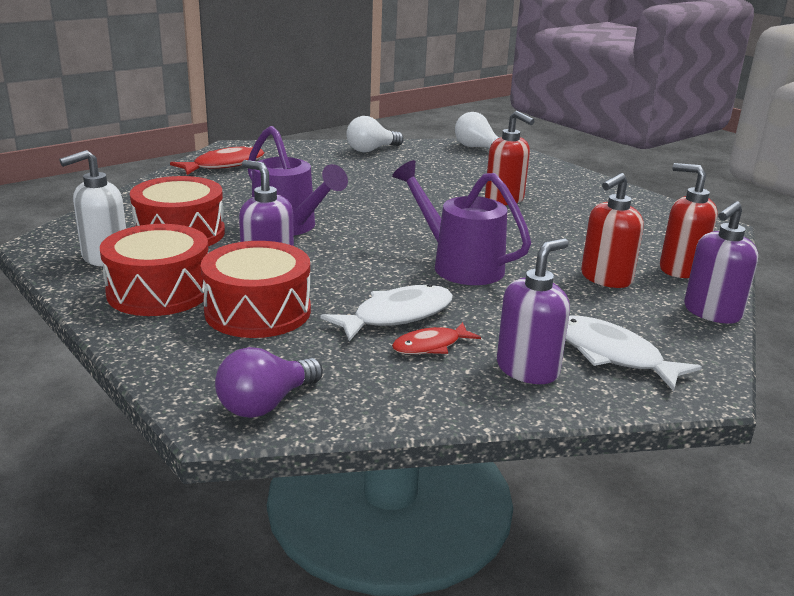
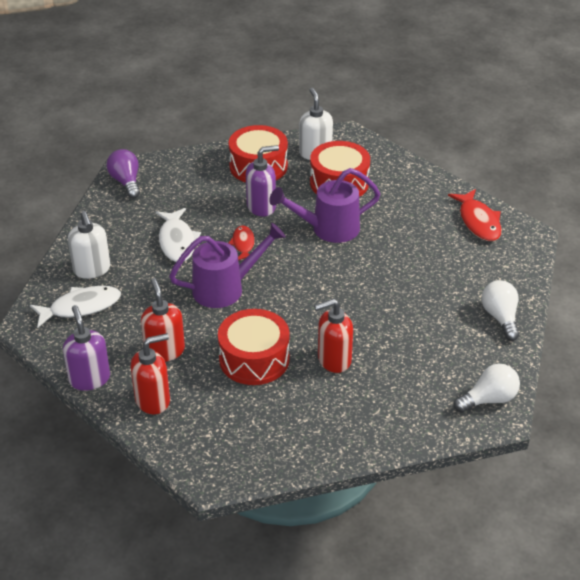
camera: 115 degrees right, 15 degrees up
(258, 311) = (214, 195): red drum -> red drum (254, 359)
(430, 346) = (138, 244): red fish -> red fish (243, 244)
(528, 369) = (92, 270): purple soap dispenser -> white soap dispenser

